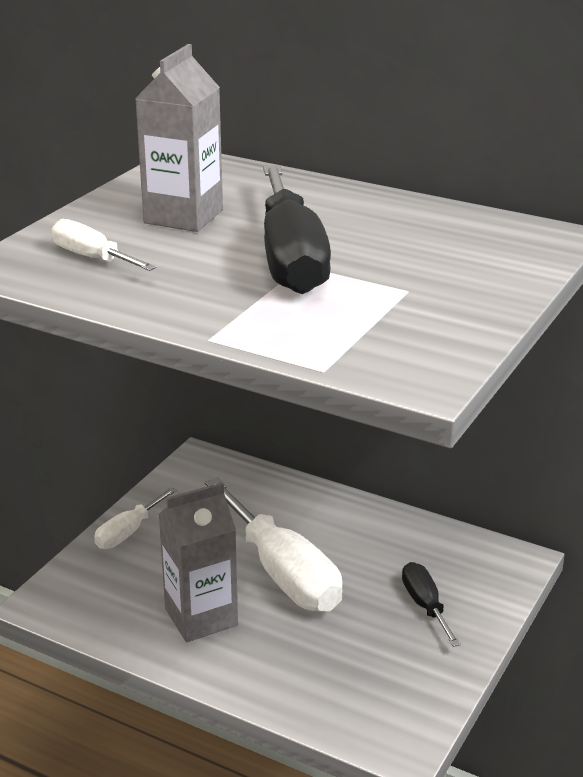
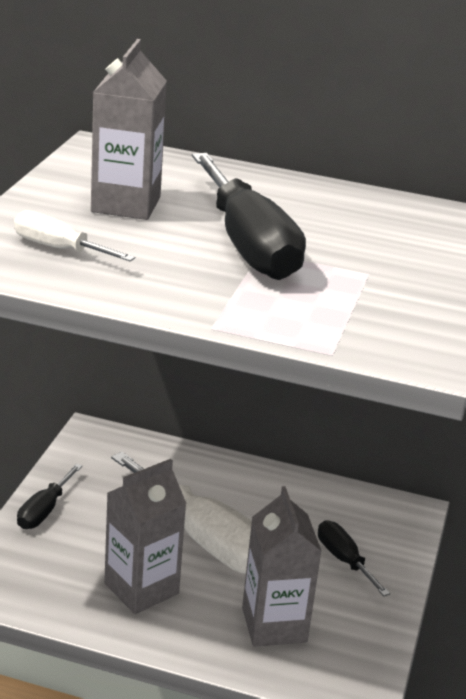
camera: 15 degrees left, 0 degrees up
(128, 532) = (44, 511): white screwdriver -> black screwdriver
(328, 666) = (274, 625): none -> grey carton

